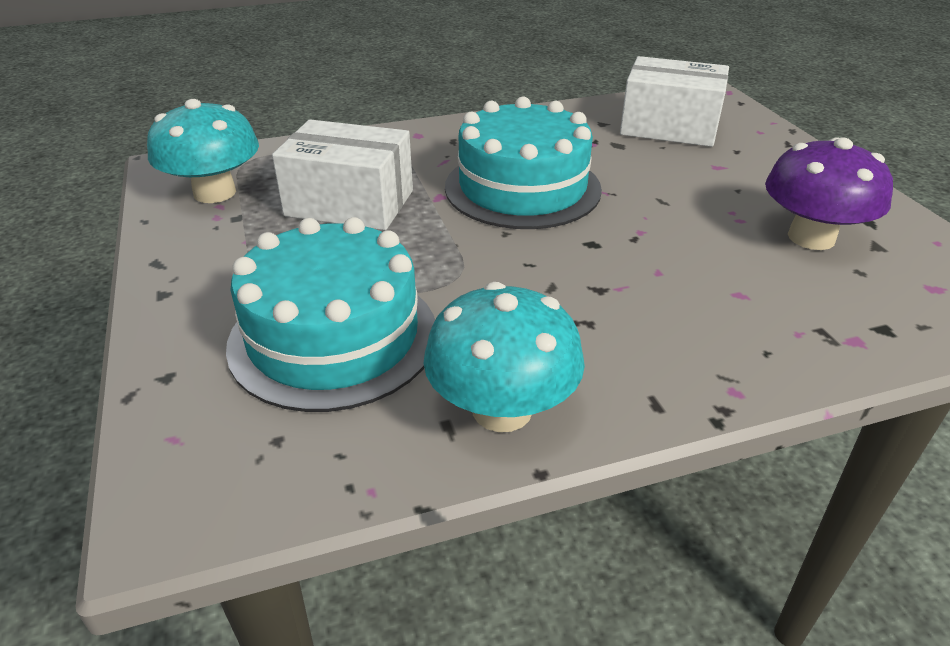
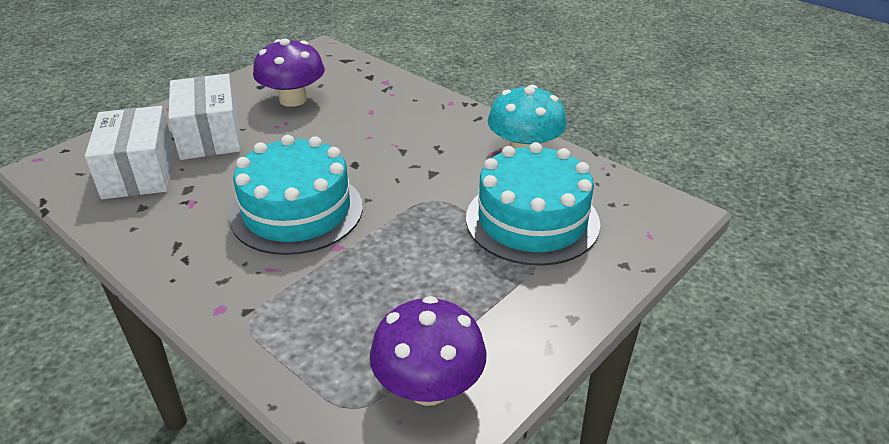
camera: 120 degrees left, 0 degrees up
(215, 193) = (428, 387): turquoise mushroom -> purple mushroom
(349, 203) = (383, 288): white box -> white box (210, 136)

